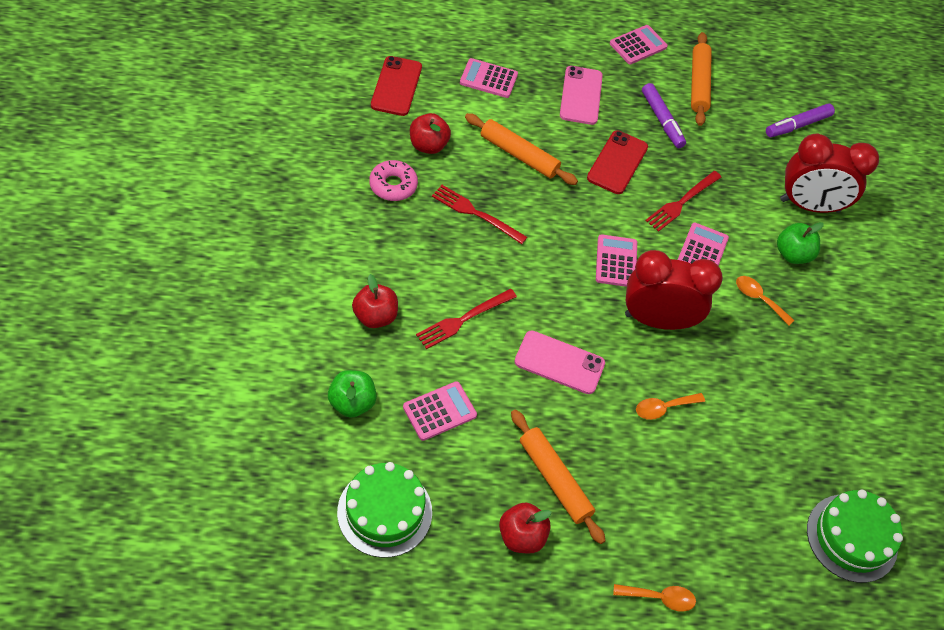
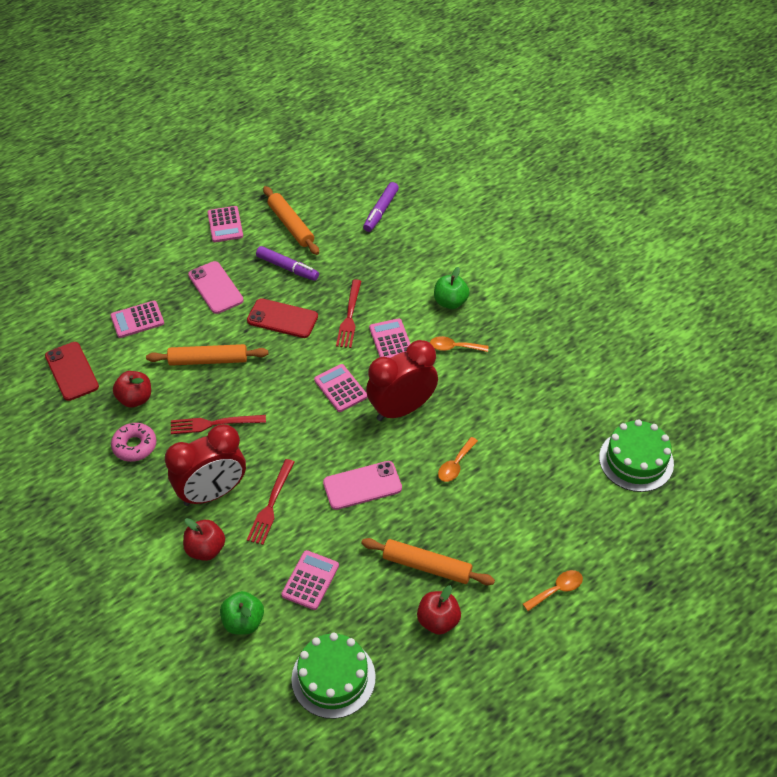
camera: 30 degrees left, 5 degrees down
(617, 162) = (282, 318): red phone -> red phone turned 60 degrees counterclockwise
(638, 45) = (225, 225): pink calculator -> pink calculator turned 150 degrees clockwise
(809, 205) = (434, 261): red clock -> red clock (212, 493)

